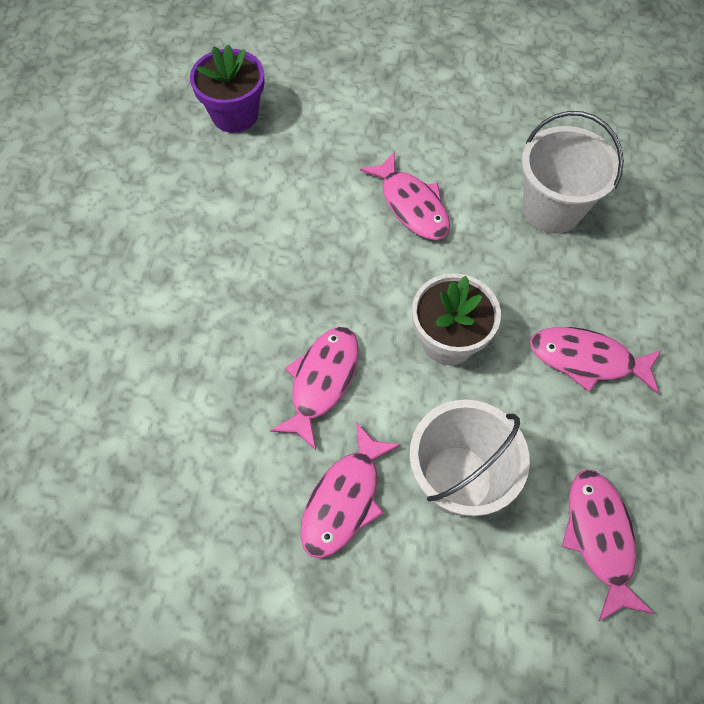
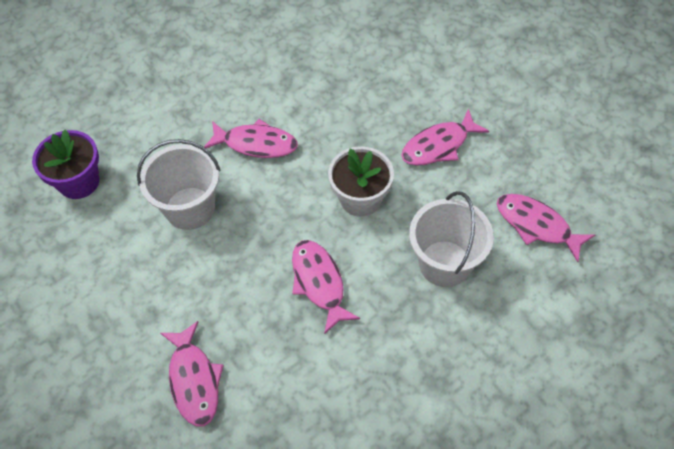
camera: 45 degrees left, 5 degrees down
(344, 499) = (402, 329): pink fish -> pink fish (194, 380)
(552, 209) = (335, 82): white bucket -> white bucket (190, 208)

